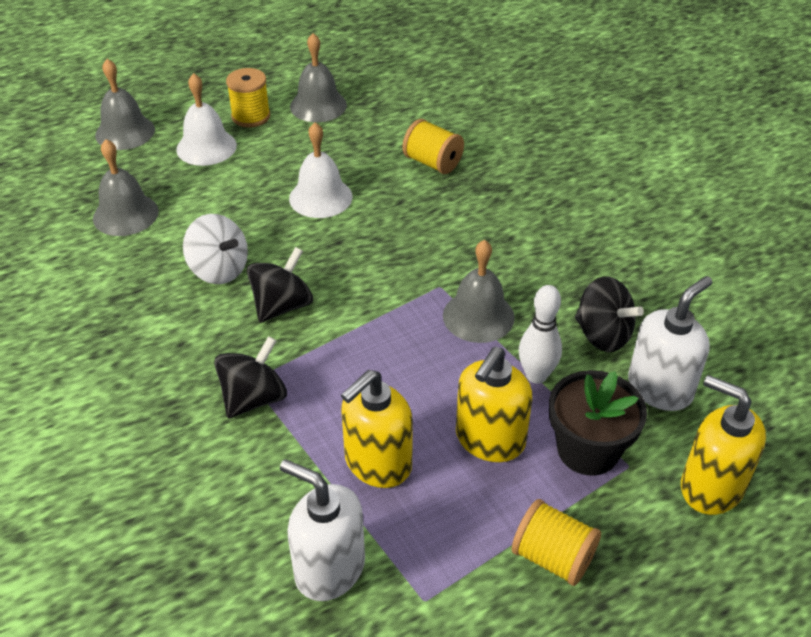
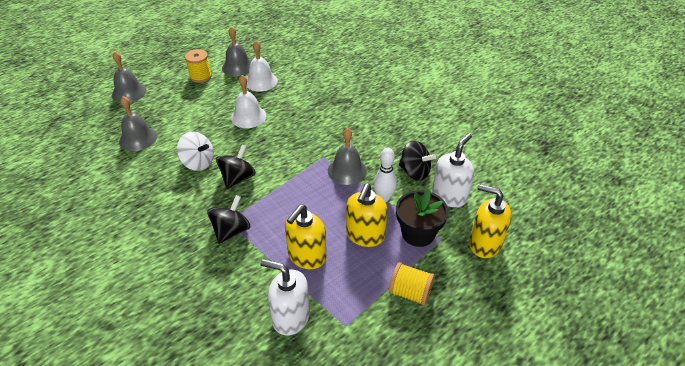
camera: 10 degrees left, 0 degrees up
(206, 147) = (178, 96): white bell -> white bell (261, 81)
(432, 163) = (307, 91): yellow spool -> none

